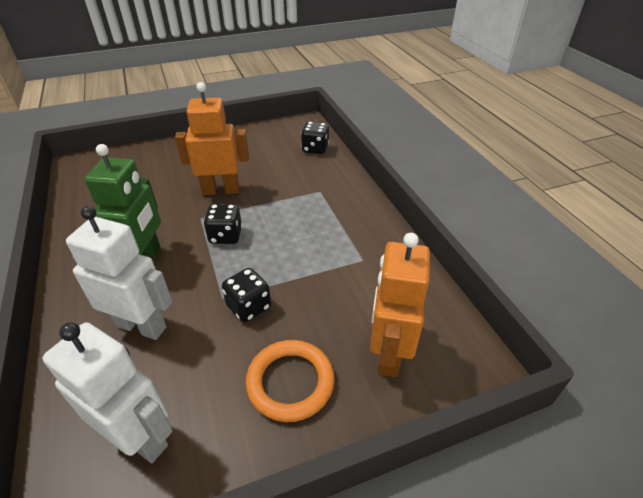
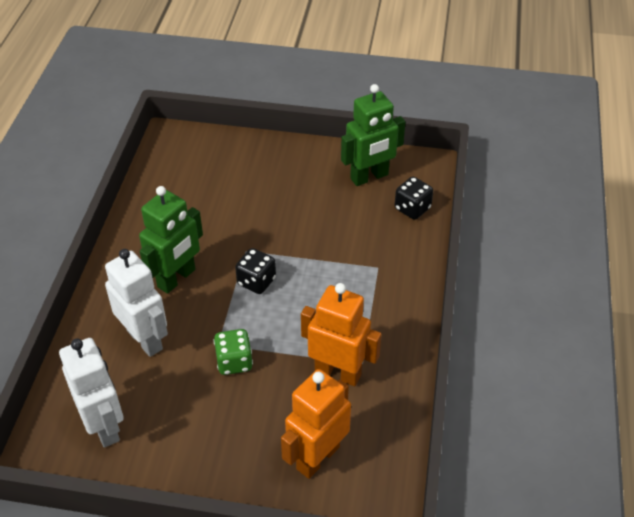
camera: 30 degrees right, 5 degrees up
(221, 190) = (282, 225): orange robot -> orange robot (338, 372)
(249, 307) = (234, 362): black dice -> green dice
(268, 141) = (369, 177): none -> green robot
(290, 382) = (226, 440): orange ring -> none

